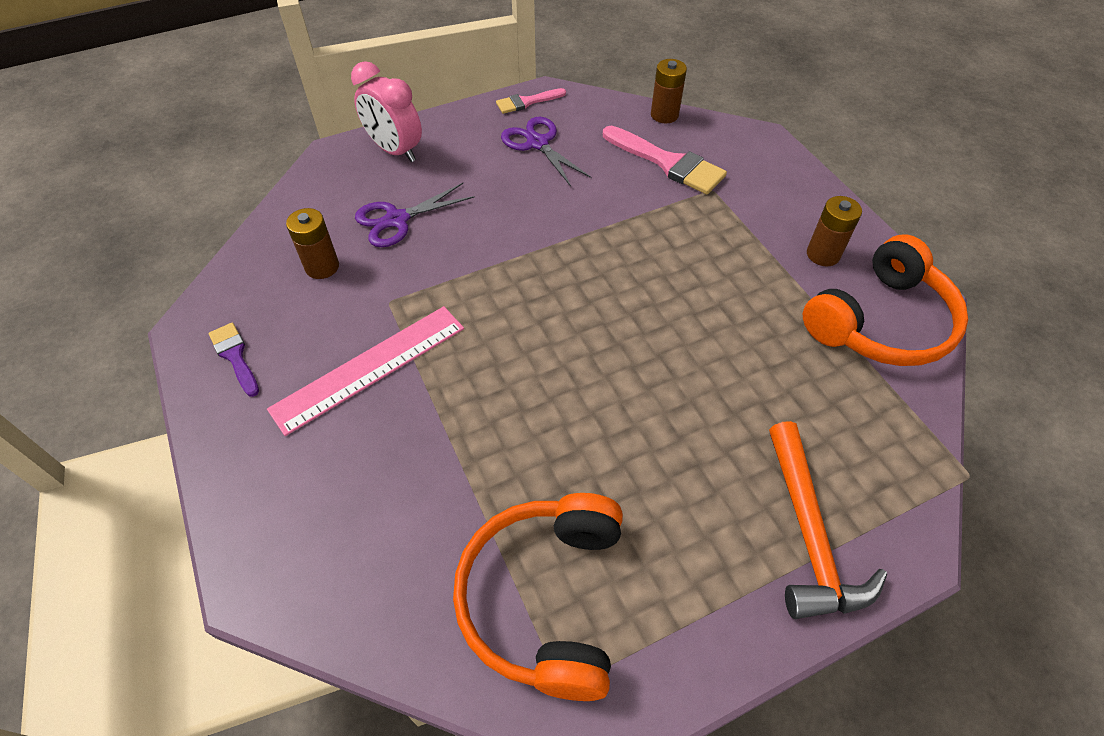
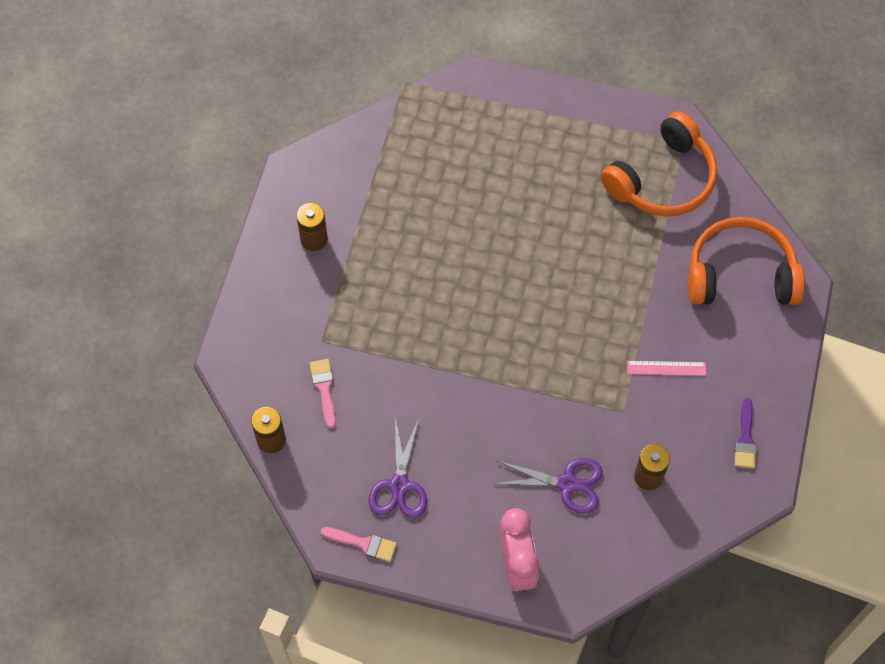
camera: 140 degrees left, 10 degrees up
(370, 368) = (666, 368): pink ruler -> pink ruler, size x0.51
(667, 163) = (324, 389): pink brush -> pink brush, size x0.57
(809, 535) = (512, 116): orange hammer -> none
(881, 322) = (339, 176): orange headphones -> orange headphones (740, 274)

